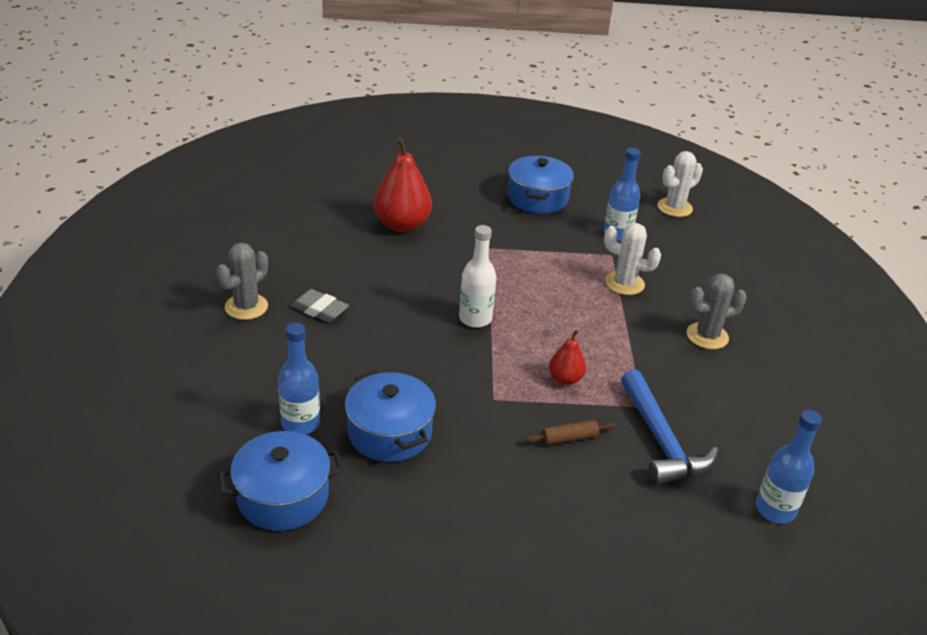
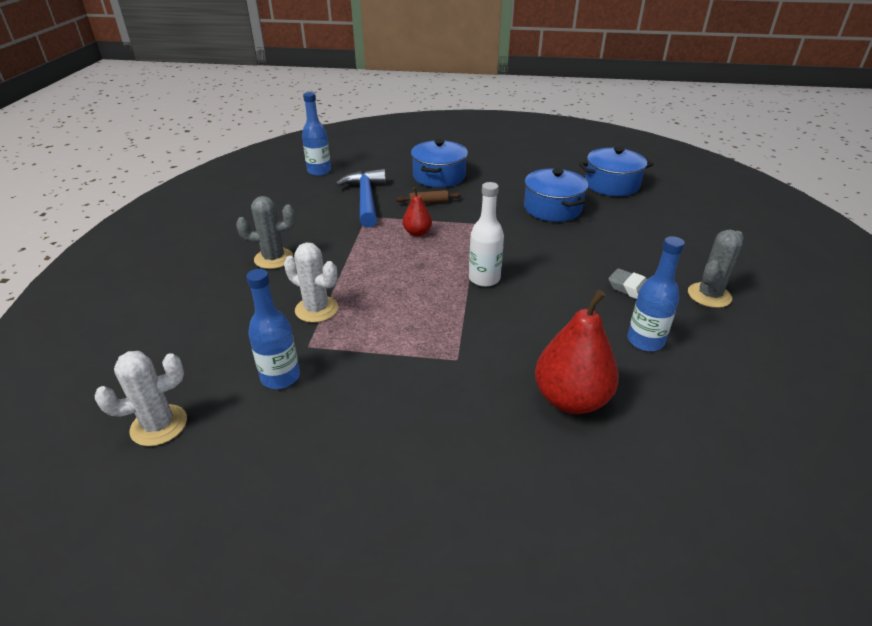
camera: 170 degrees left, 0 degrees up
(300, 423) = (616, 214): blue bottle -> blue bottle (645, 341)
(537, 198) = (362, 451): blue pot -> blue pot (439, 176)

